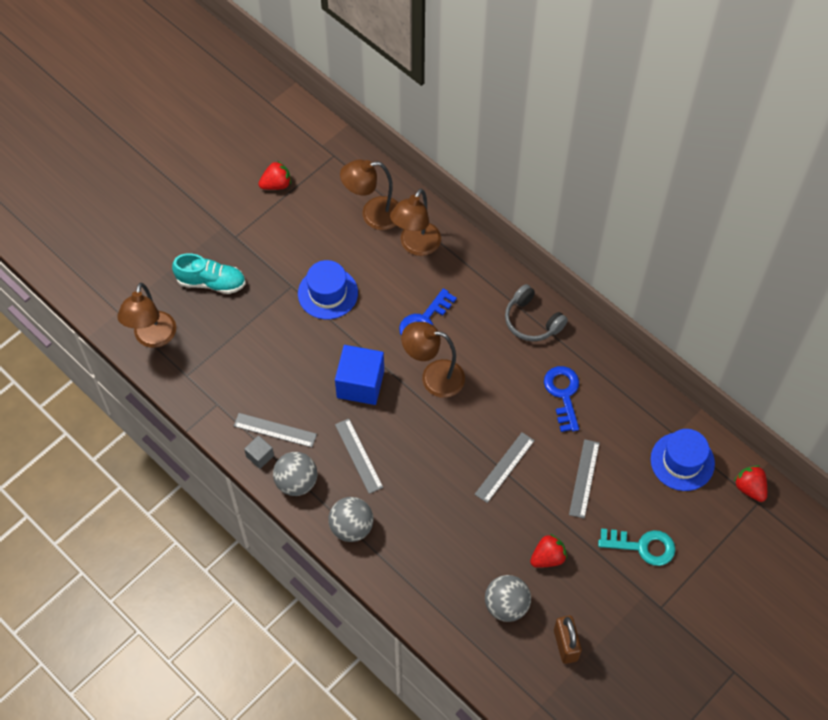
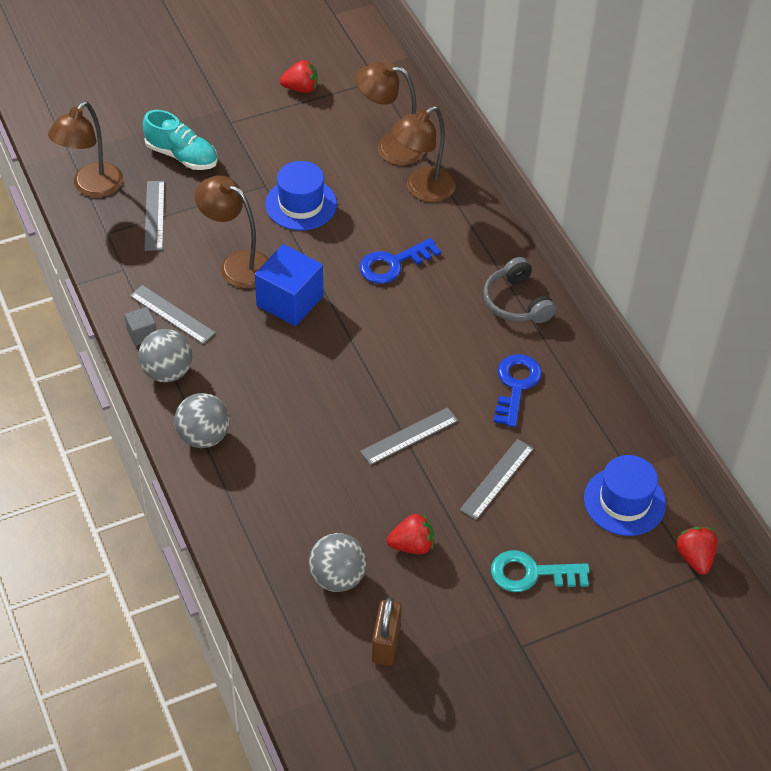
camera: 20 degrees right, 10 degrees down
(358, 455) = (250, 369): grey ruler -> grey ruler (154, 215)
(433, 377) = (375, 320): brown lamp -> brown lamp (237, 264)
(642, 546) = (531, 573): turquoise key -> turquoise key turned 150 degrees clockwise

